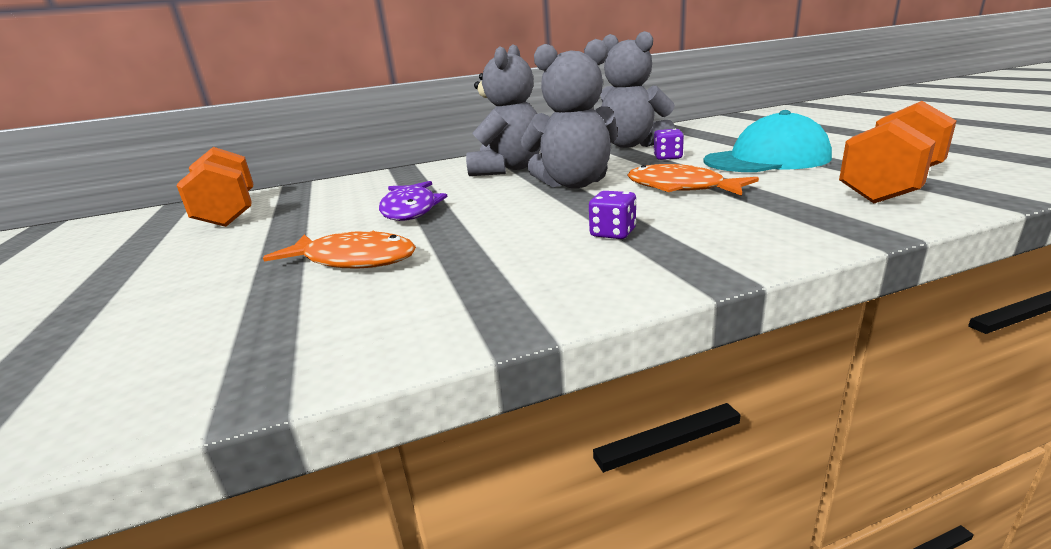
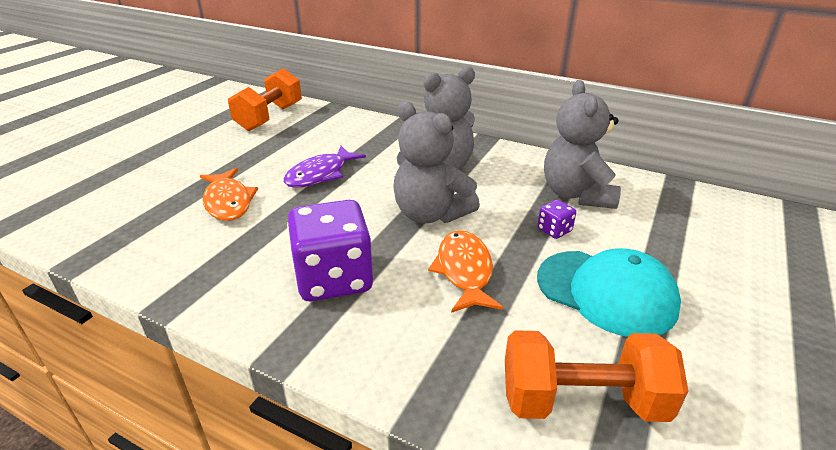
camera: 45 degrees right, 10 degrees up
(613, 233) = (334, 278): purple dice -> purple dice, size x2.34

